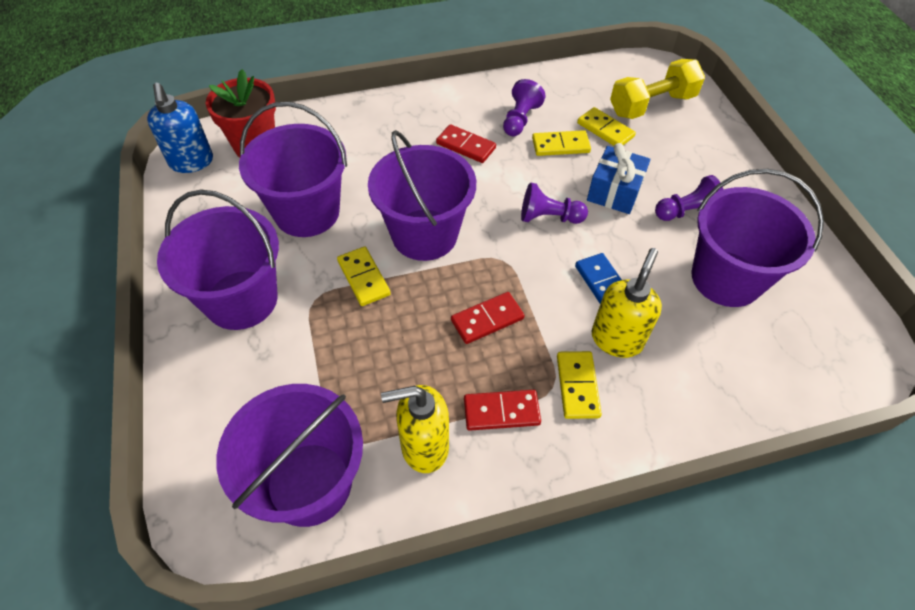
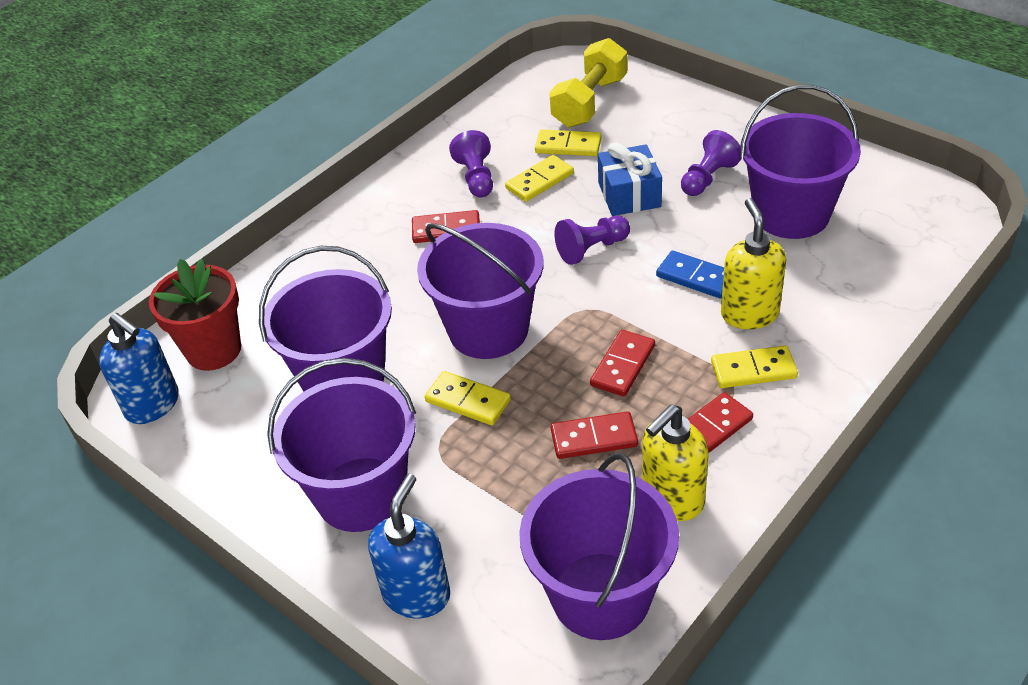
camera: 30 degrees left, 10 degrees down
(205, 394) = (417, 594): none -> blue soap dispenser
(416, 361) = (594, 438): none -> red domino
(577, 386) = (753, 370): yellow domino -> yellow domino turned 60 degrees counterclockwise

